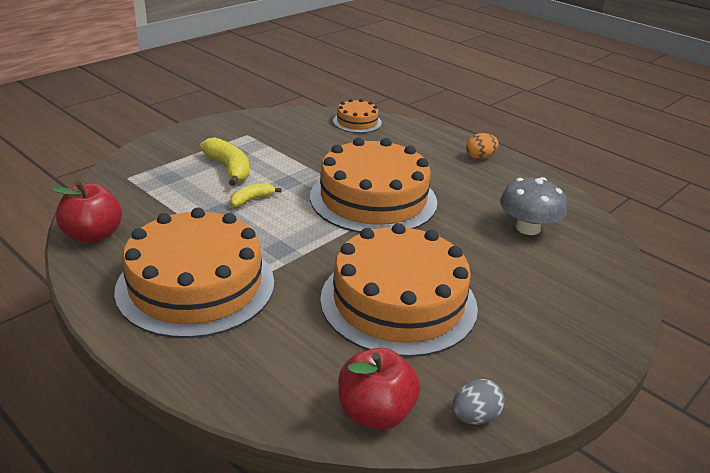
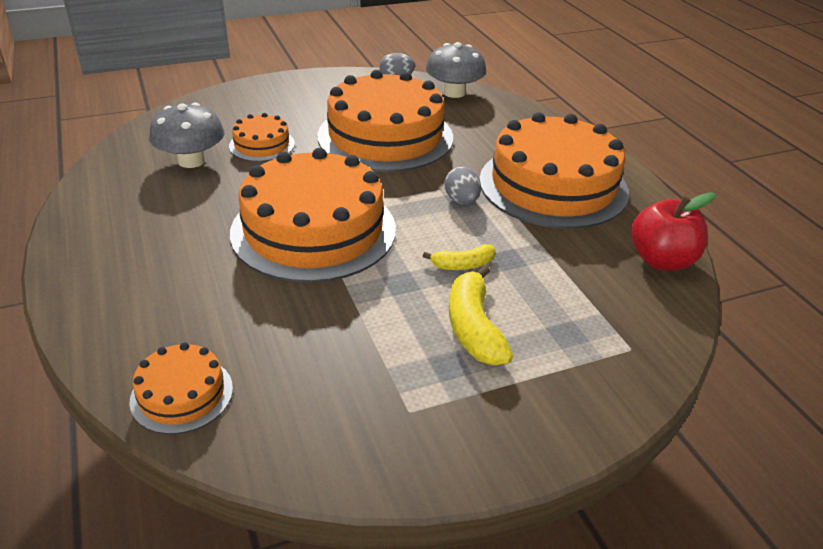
camera: 155 degrees left, 5 degrees up
(277, 247) = (461, 201): none -> grey egg
(375, 413) = (454, 92): red apple -> grey mushroom
(480, 157) = (96, 258): orange egg -> none
(497, 258) = (262, 145): none -> orange cake

